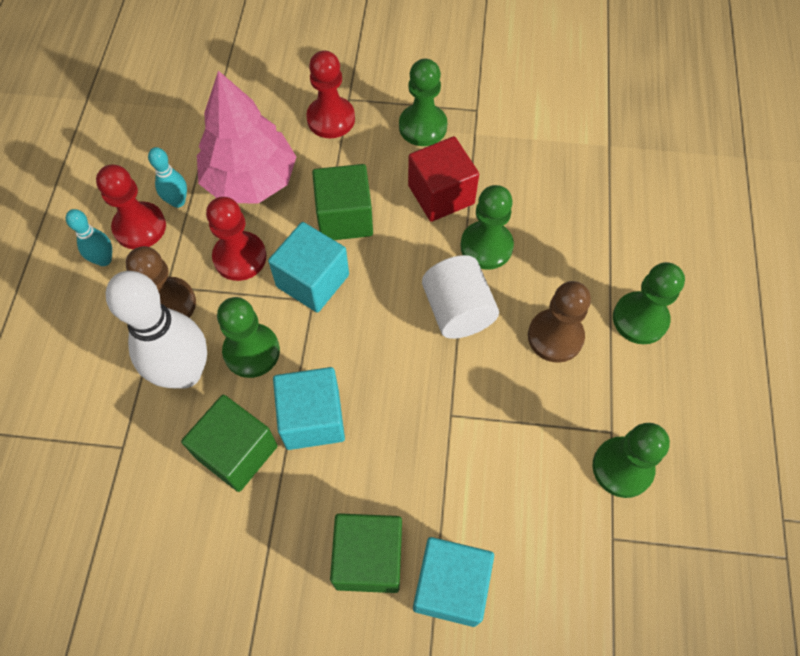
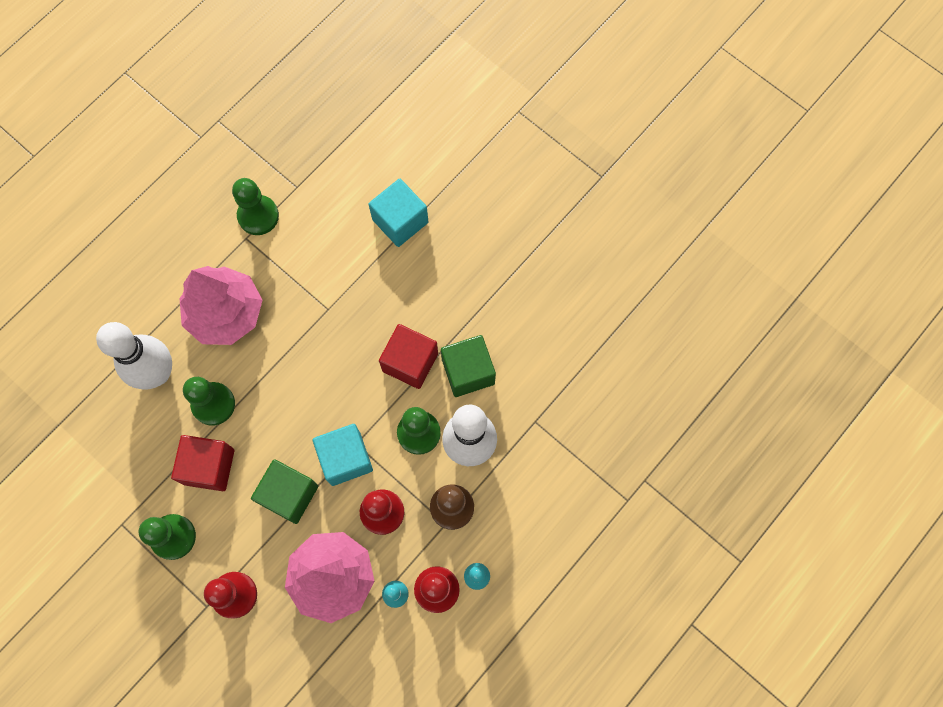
camera: 145 degrees left, 10 degrees up
(312, 418) = (410, 362): turquoise cube -> red cube
(368, 558) = (433, 263): green cube -> none
(457, 311) = (270, 371): white cylinder -> none
(555, 337) = (225, 313): brown pawn -> pink tree
(566, 238) = (157, 373): none -> white bowling pin
(640, 319) = (165, 289): green pawn -> none

